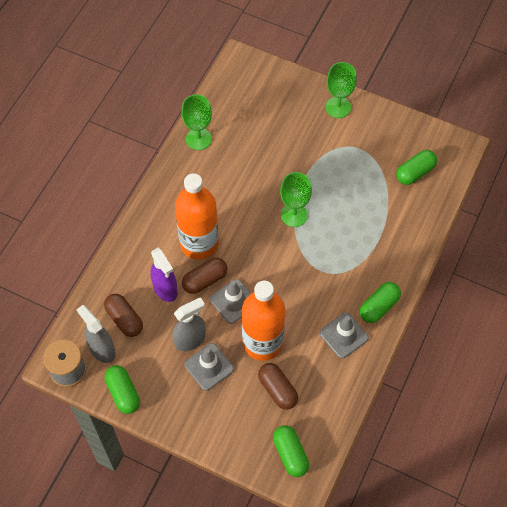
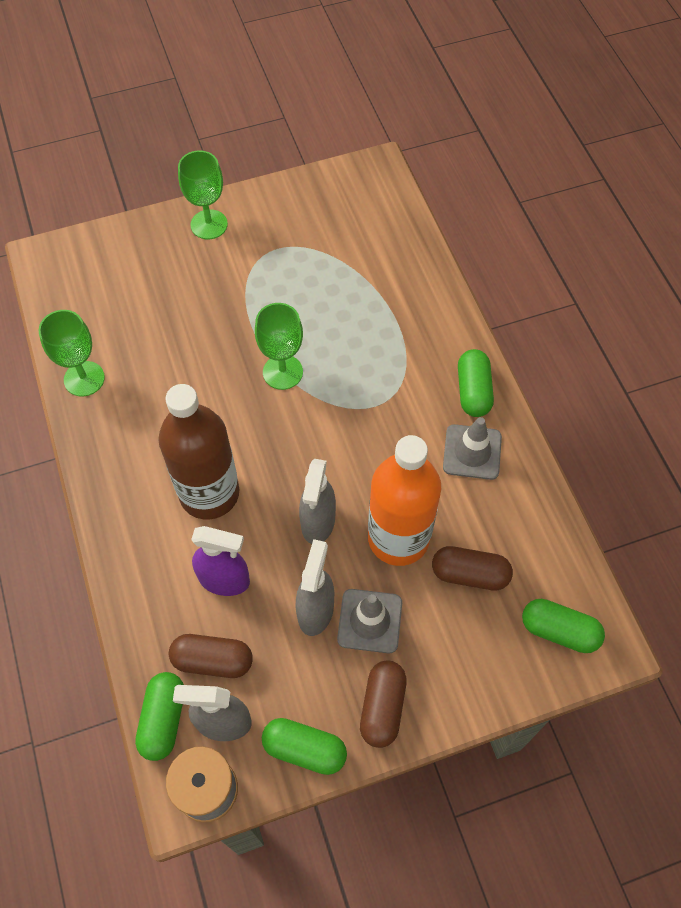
camera: 45 degrees left, 0 degrees up
(199, 243) = (209, 493): orange bottle -> brown bottle
(205, 280) = (260, 528): brown capsule -> brown capsule (382, 707)
(233, 301) = (318, 522): grey traffic cone -> grey spray bottle
(415, 172) = (360, 228): green capsule -> green capsule (163, 719)

